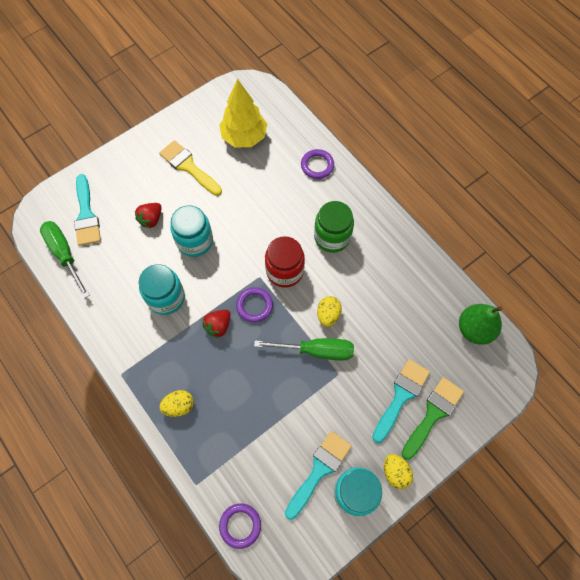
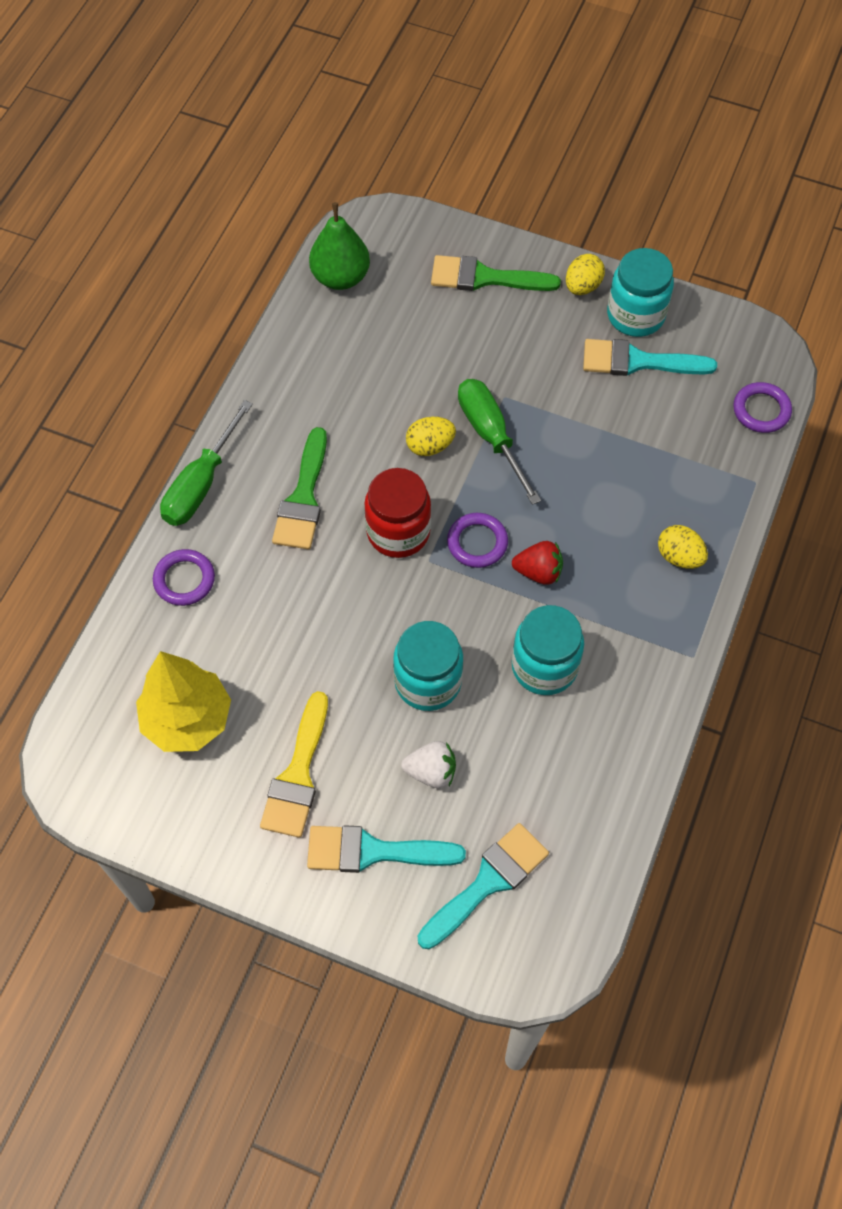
camera: 120 degrees left, 5 degrees down
(64, 254) = (576, 868): green screwdriver -> green screwdriver (200, 485)
(151, 219) = (431, 771): red strawberry -> white strawberry
(332, 237) = (303, 498): green jar -> green brush
(401, 396) = (485, 318): turquoise brush -> turquoise brush (373, 851)

